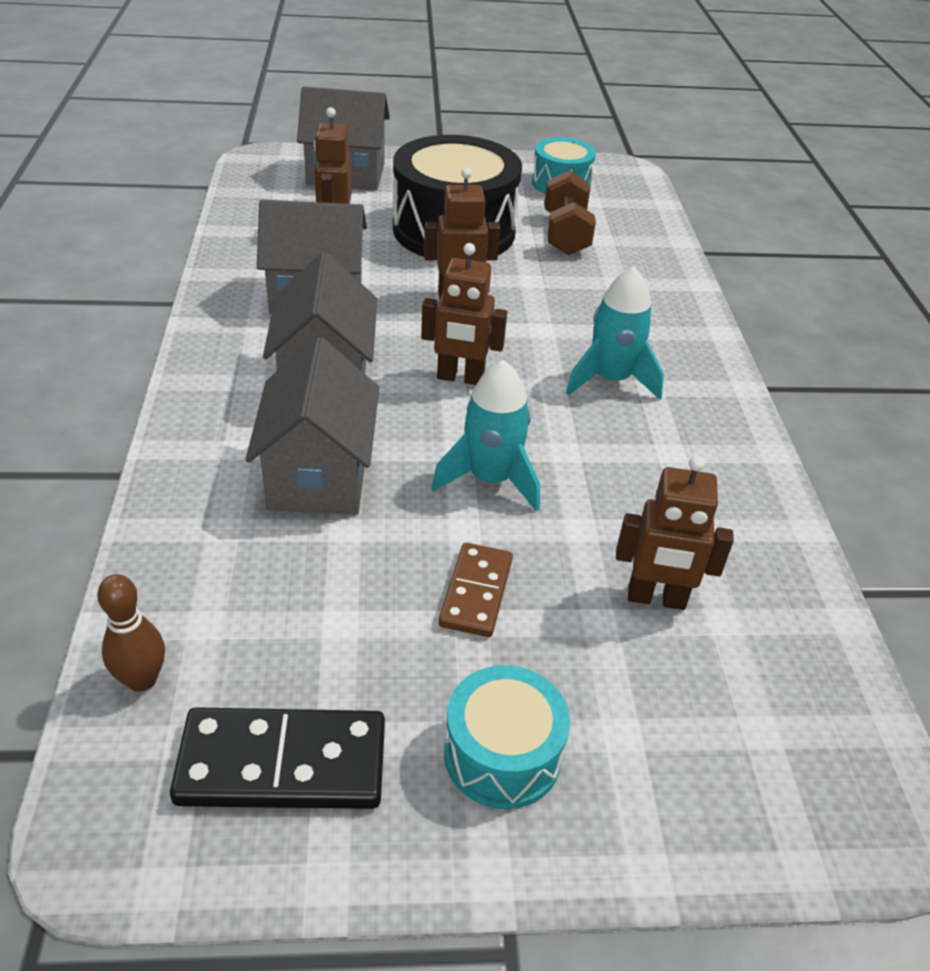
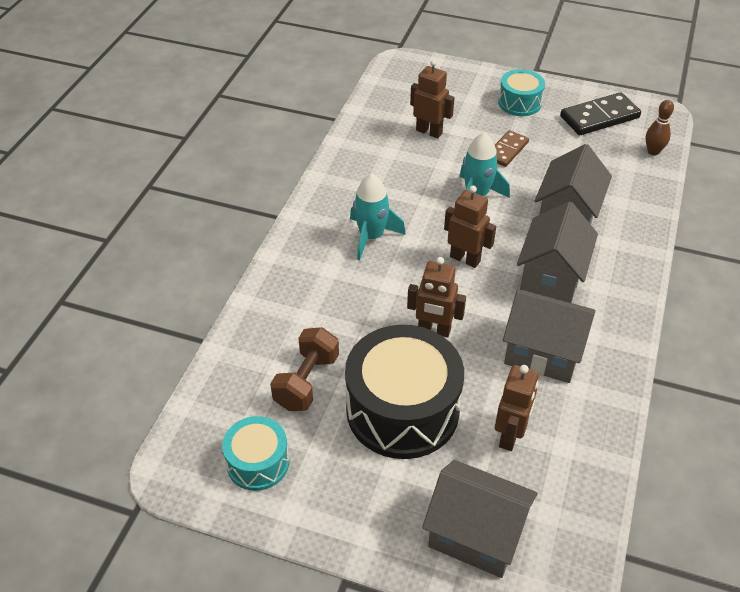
camera: 155 degrees left, 5 degrees up
(282, 763) = (599, 117): black domino -> black domino turned 45 degrees counterclockwise

